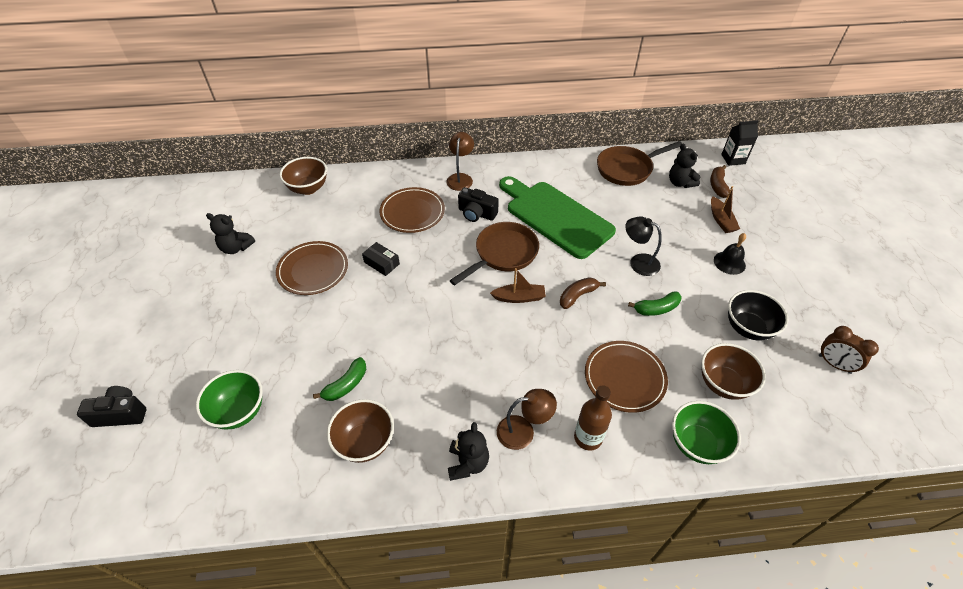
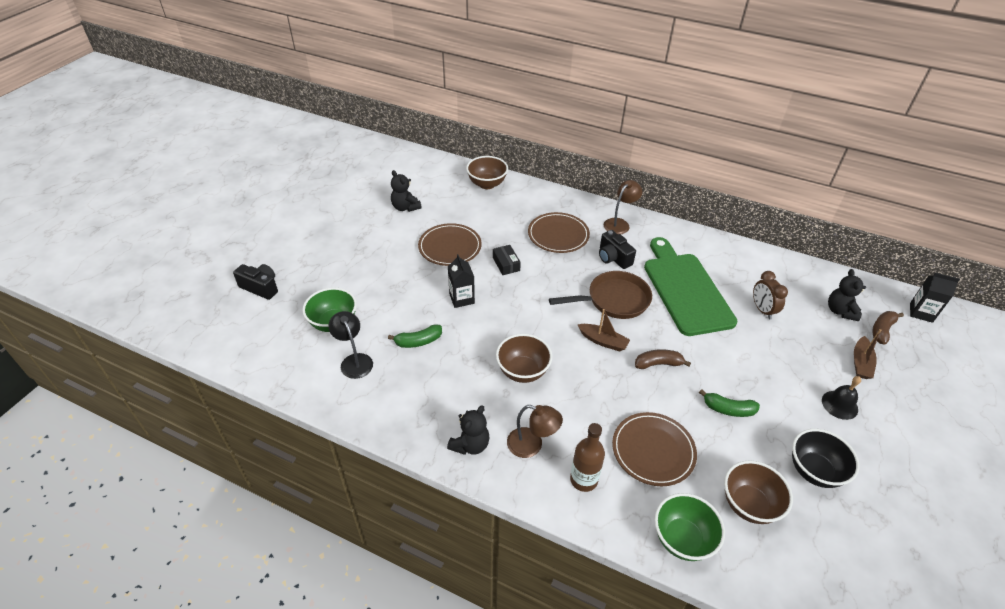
camera: 30 degrees right, 5 degrees down
(361, 318) = (461, 298): none -> black carton
(365, 442) = (405, 389): brown bowl -> brown bowl (523, 371)
(627, 169) = (790, 276): brown pan -> none
(638, 262) = (740, 362): black lamp -> black lamp (354, 361)
(834, 364) = (889, 550): brown clock -> brown clock (762, 310)

